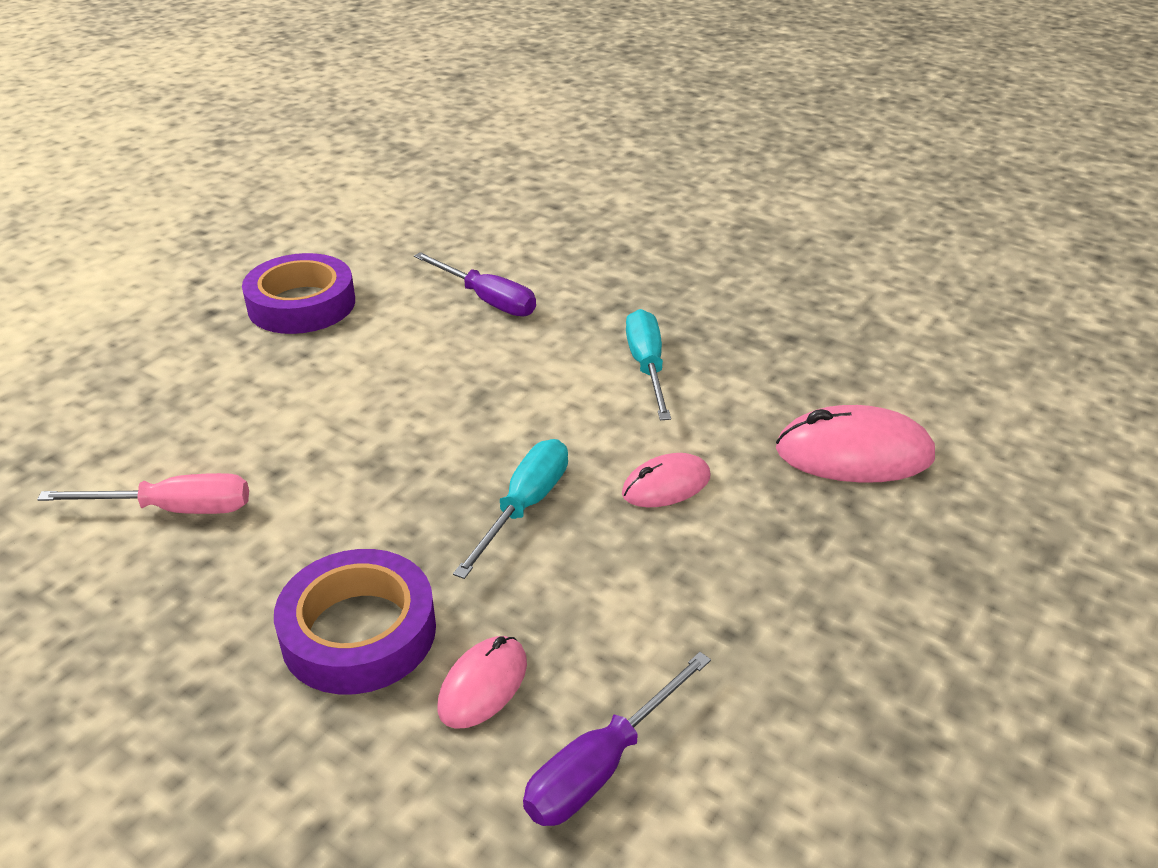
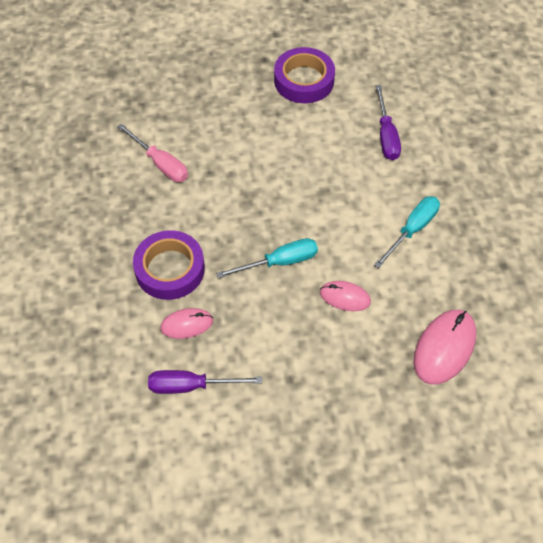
camera: 45 degrees right, 20 degrees up
(854, 453) = (444, 348): pink mouse -> pink mouse turned 75 degrees clockwise

